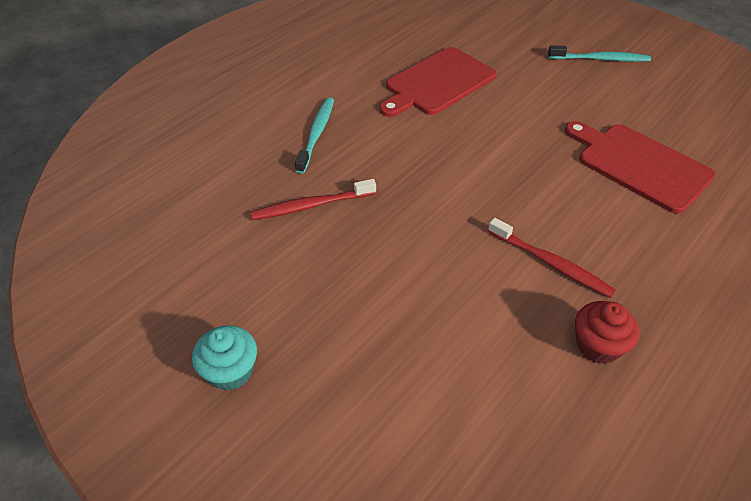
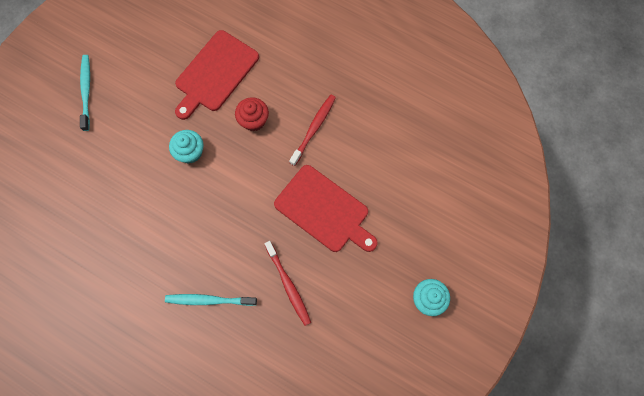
camera: 100 degrees left, 25 degrees up
(437, 83) = (131, 215): red cutting board -> red cutting board (324, 211)
(516, 133) = (190, 152): none -> turquoise cupcake
(597, 346) = (368, 106): red cupcake -> red cupcake (253, 120)

